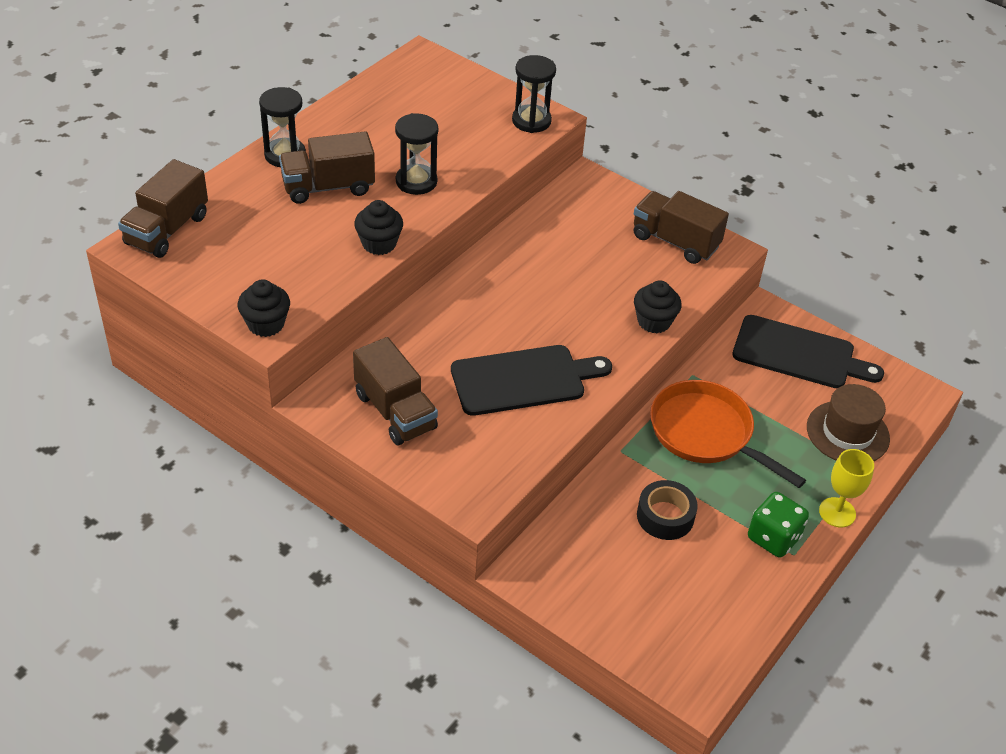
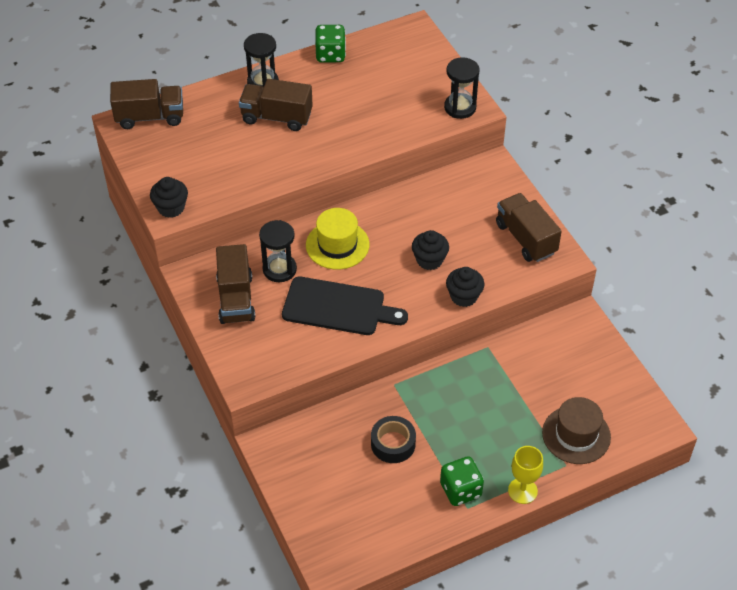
camera: 30 degrees right, 5 degrees up
(167, 230) = (150, 117): brown truck -> brown truck turned 150 degrees counterclockwise
(345, 105) = (330, 55): none -> green dice
(379, 244) = (283, 172): black cupcake -> black cupcake (429, 260)
(416, 182) = (341, 132): black hourglass -> black hourglass (279, 269)
(474, 313) = (337, 245): none -> yellow hat
(706, 433) = (466, 395): orange pan -> none
(799, 354) = (583, 360): black cutting board -> none

